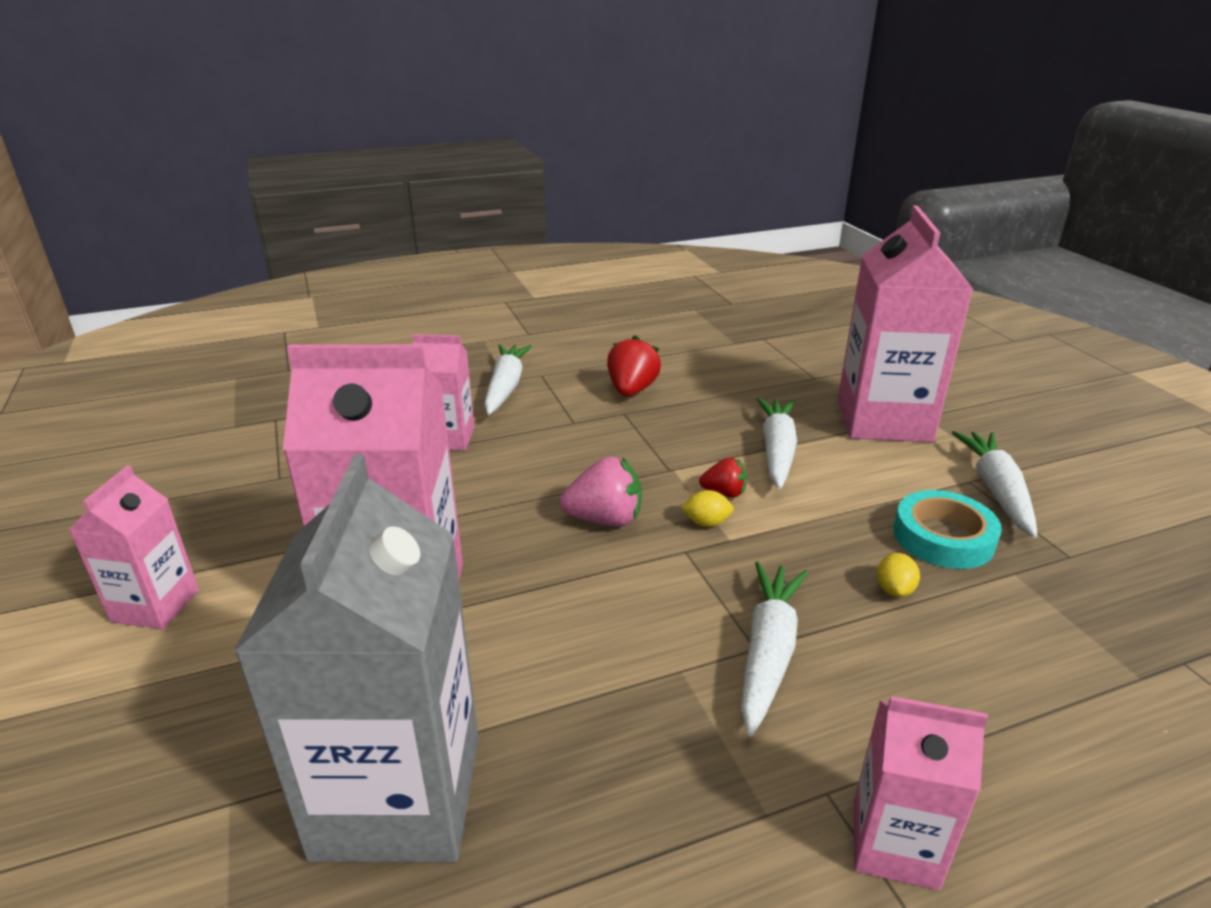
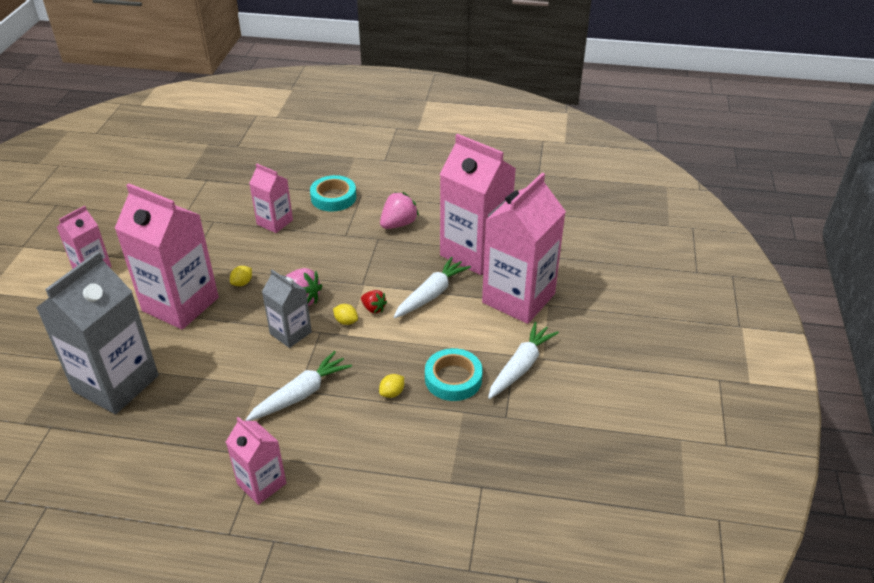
camera: 30 degrees right, 10 degrees up
(482, 530) = (242, 283): none -> yellow lemon
(505, 387) = (333, 197): white carrot -> turquoise tape
(631, 390) = (398, 224): red strawberry -> pink strawberry
(642, 570) = (290, 333): none -> grey carton
(766, 391) = (474, 252): none -> pink carton

